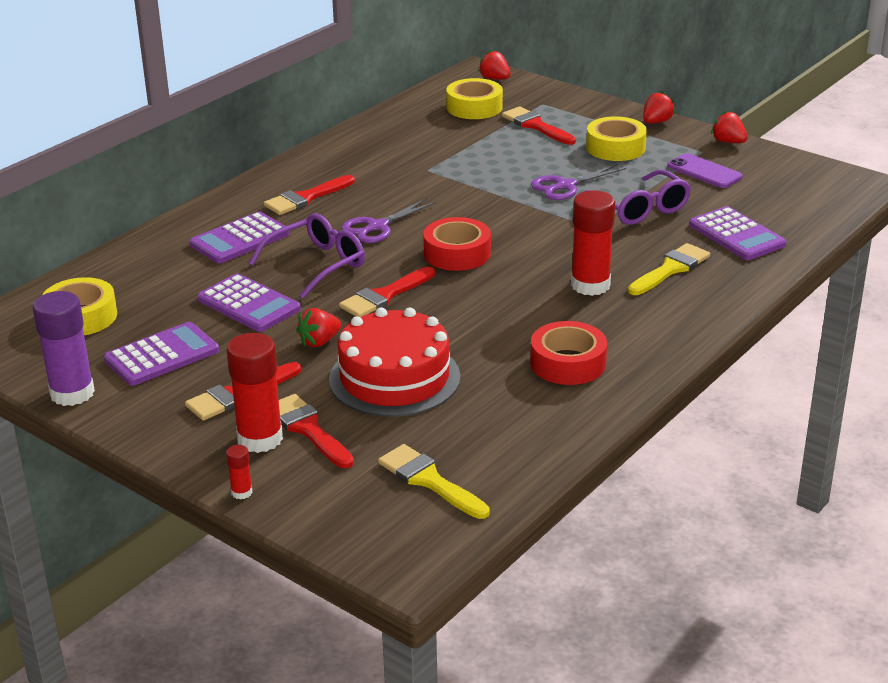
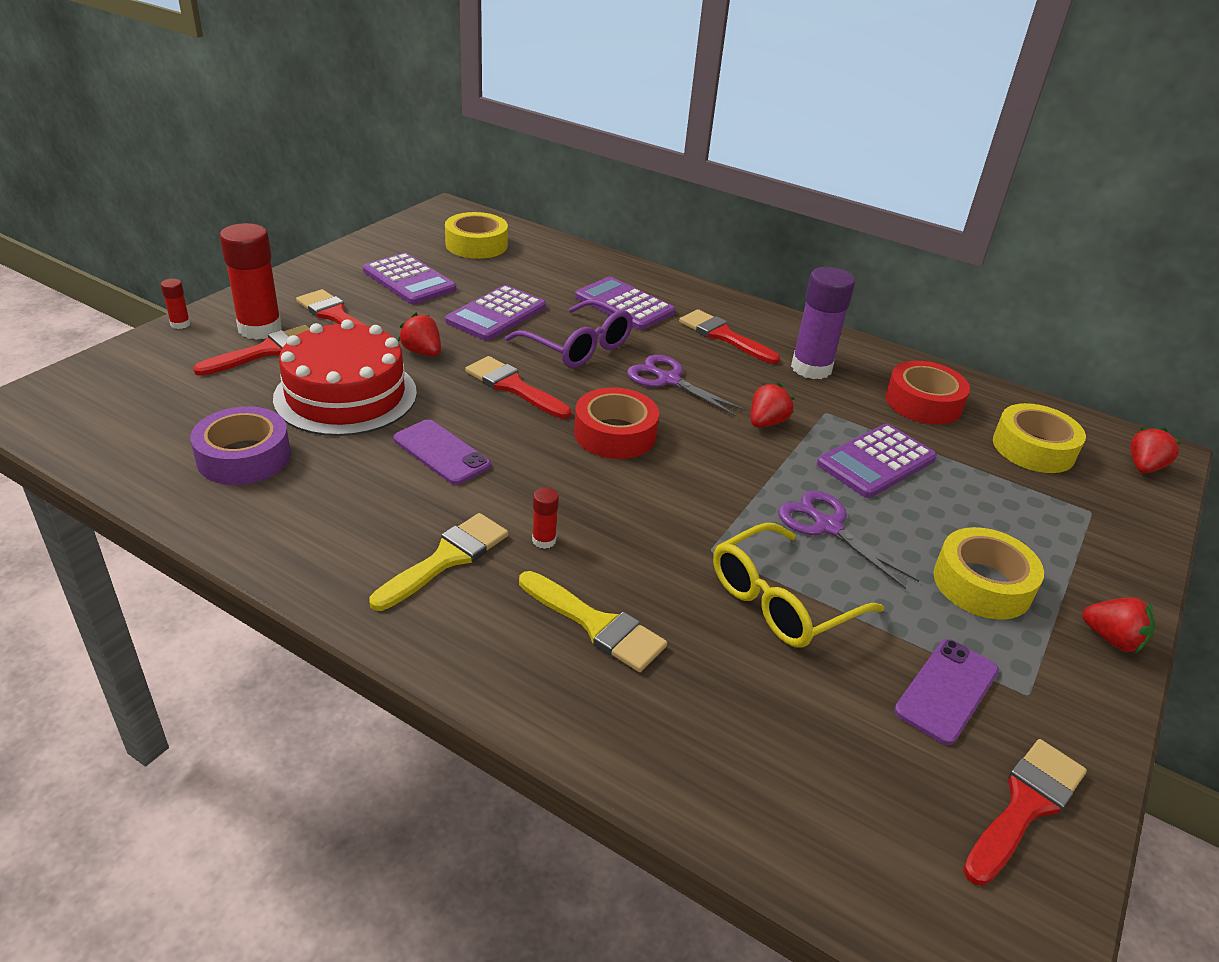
camera: 80 degrees right, 5 degrees up
(72, 393) = (356, 249): purple glue stick -> purple glue stick (811, 368)
(429, 481) = (151, 417): yellow brush -> yellow brush (446, 559)
(484, 327) = (441, 452): none -> purple phone
(493, 421) = (244, 457): none -> purple tape
(536, 126) = (1009, 503): red brush -> red brush (1025, 806)
(568, 363) = (352, 515): red tape -> red tape (923, 403)
(590, 285) = (544, 540): red glue stick -> red glue stick, size x0.44
(639, 208) = (782, 600): purple glasses -> yellow glasses
(728, 142) = (1090, 737): red strawberry -> red strawberry (766, 423)
(736, 235) = (723, 716): purple calculator -> purple calculator (876, 462)

